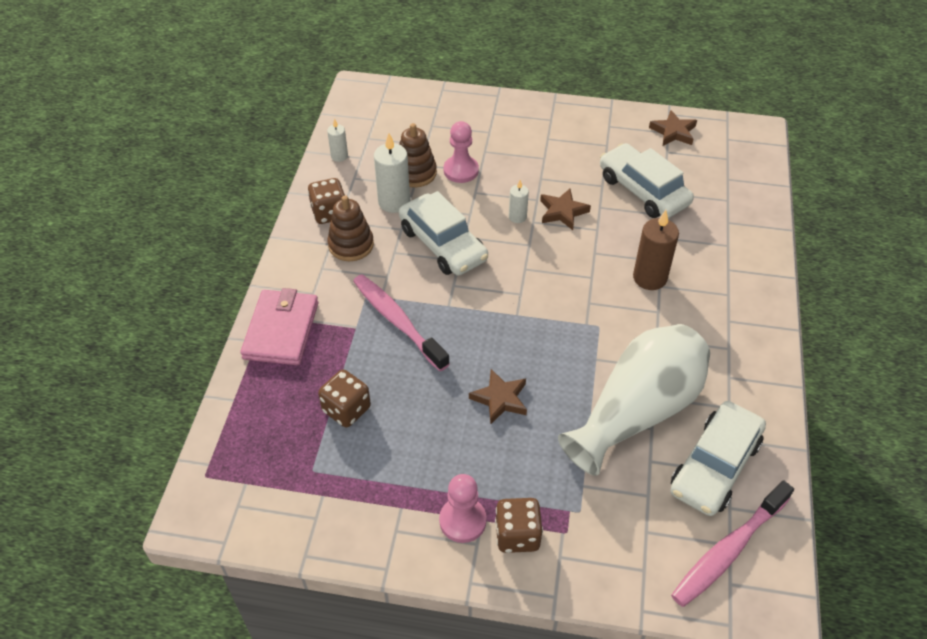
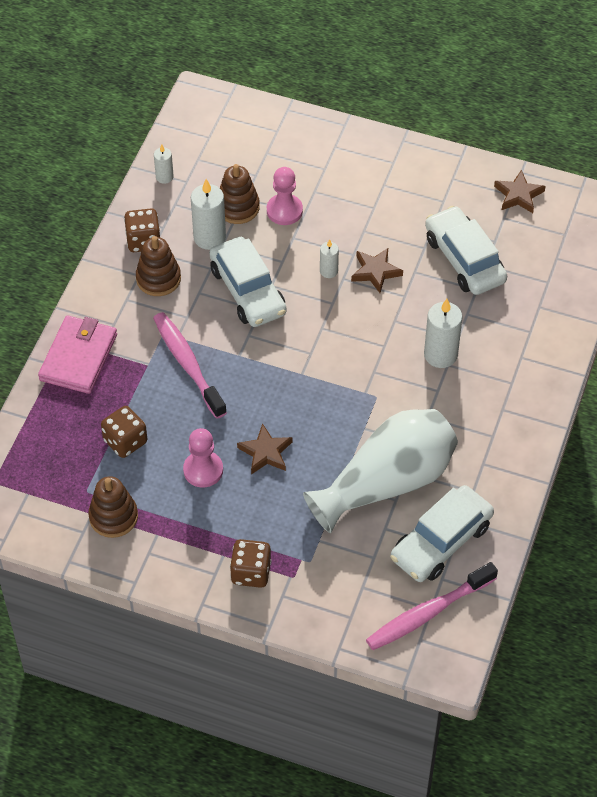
camera: 10 degrees right, 5 degrees up
(348, 495) = (113, 517): none -> brown stacking toy
(462, 521) = (207, 553): pink pawn -> pink pawn (203, 470)
(650, 278) = (440, 355): brown candle -> white candle

